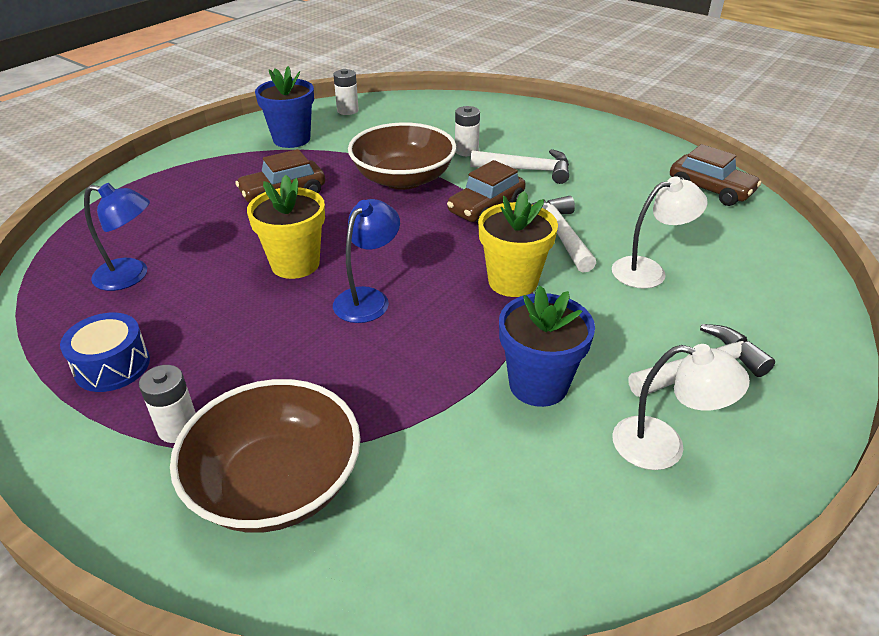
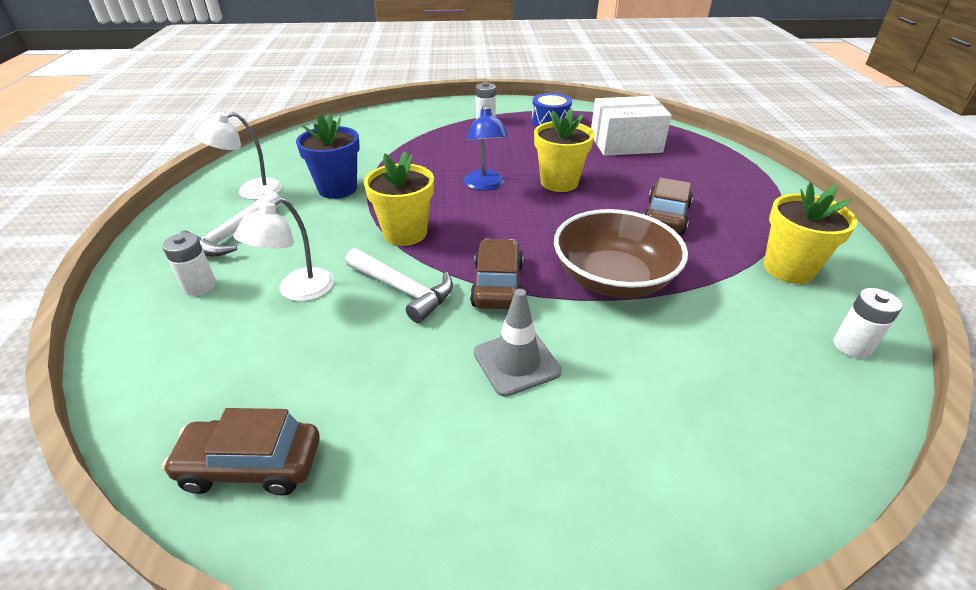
camera: 140 degrees right, 0 degrees up
(131, 276) = (625, 143): blue lamp -> white box
(276, 483) = (422, 124): brown bowl -> none
(291, 139) = (788, 269): blue flower pot -> yellow flower pot
(466, 151) = (619, 355): white battery -> white battery (200, 286)
(527, 170) = (516, 362): white hammer -> grey traffic cone

